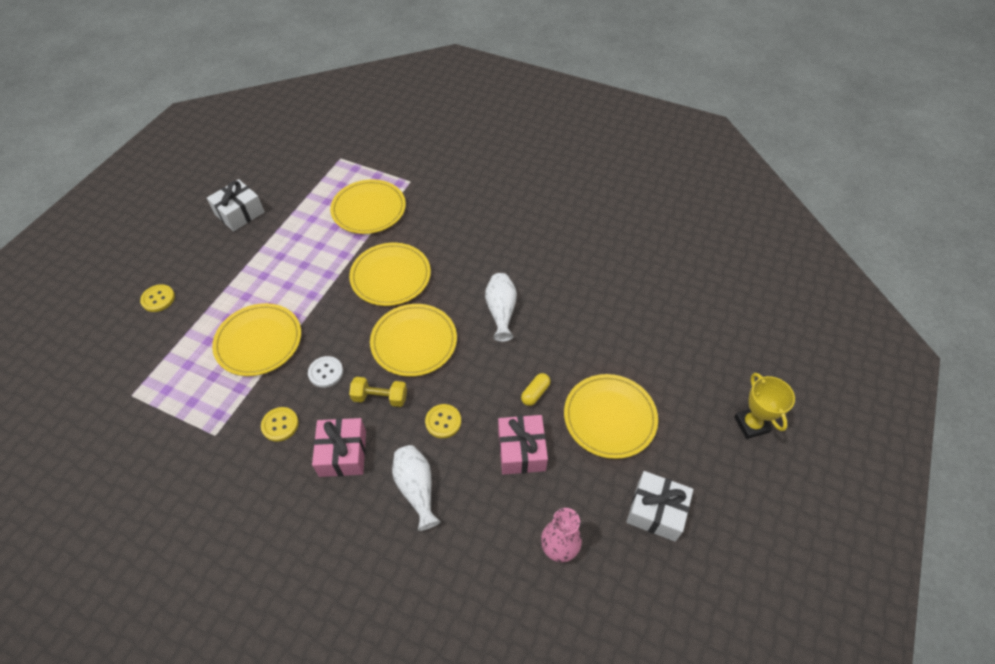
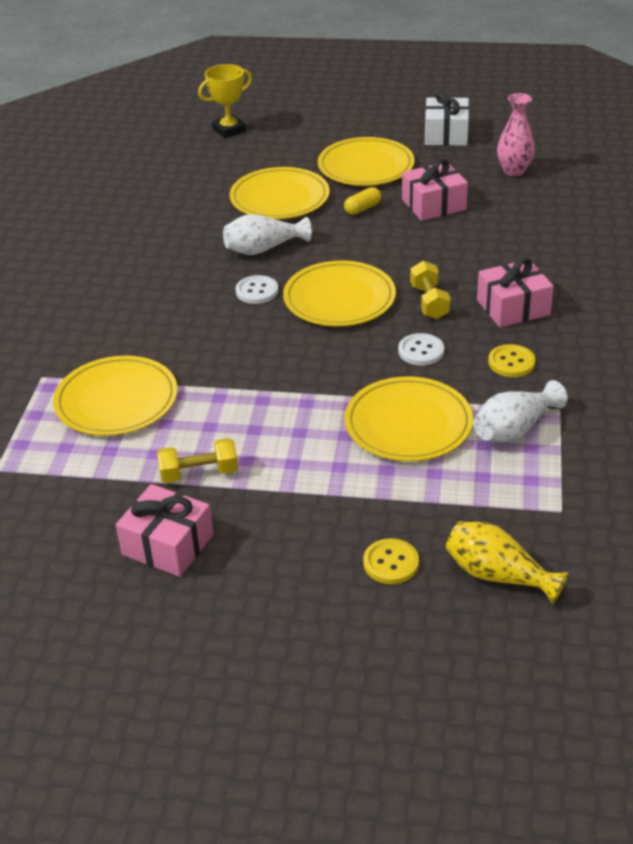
camera: 105 degrees left, 15 degrees down
(112, 344) = (498, 575): none -> yellow vase
(239, 213) = (168, 544): white gift -> pink gift
(283, 234) = (199, 473): none -> yellow dumbbell
(390, 276) = (243, 343): yellow plate -> yellow plate (279, 198)
(416, 489) = (516, 252): white vase -> white vase (514, 429)
(443, 421) = (432, 254): yellow button -> none
(447, 296) = (257, 291): none -> white button
(535, 393) = (362, 209): yellow capsule -> yellow capsule turned 60 degrees counterclockwise
(751, 424) = (330, 103): yellow trophy -> yellow trophy (229, 130)

